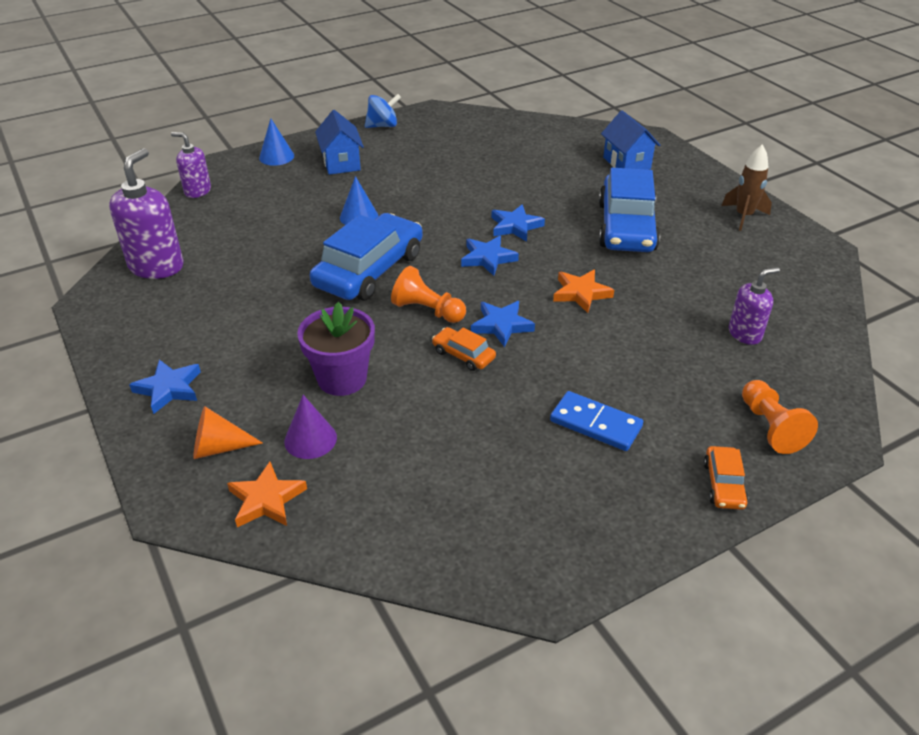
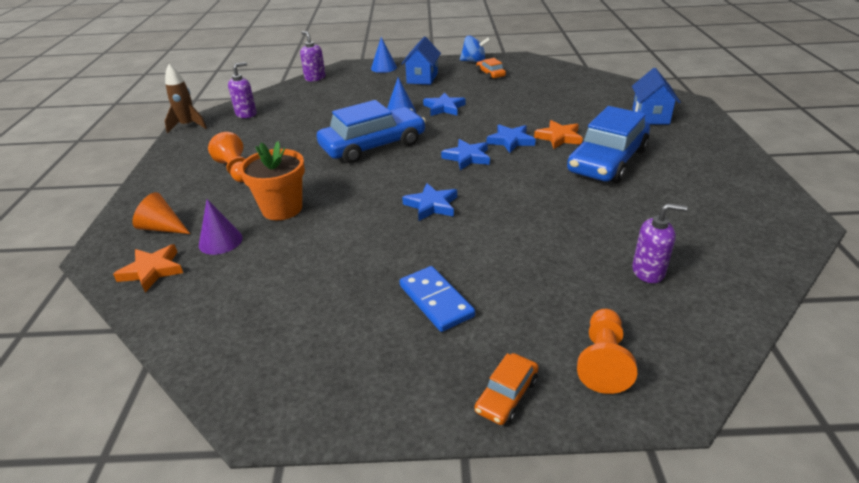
camera: 30 degrees right, 5 degrees down
(157, 266) = (246, 114): purple soap dispenser -> purple soap dispenser, size x0.60
(169, 389) = (175, 184): blue star -> blue star (444, 108)
(342, 379) = (282, 209): purple flower pot -> orange flower pot
(427, 310) = (386, 181): orange pawn -> orange pawn (236, 170)
(463, 355) = (382, 217): orange car -> orange car (490, 74)
(581, 293) = (519, 199): orange star -> orange star (559, 137)
(743, 216) = (733, 177): brown rocket -> brown rocket (188, 126)

